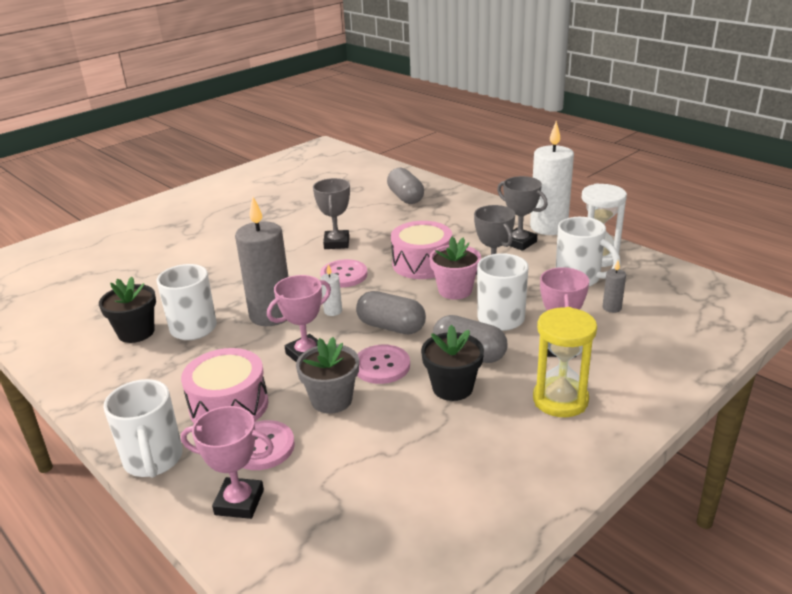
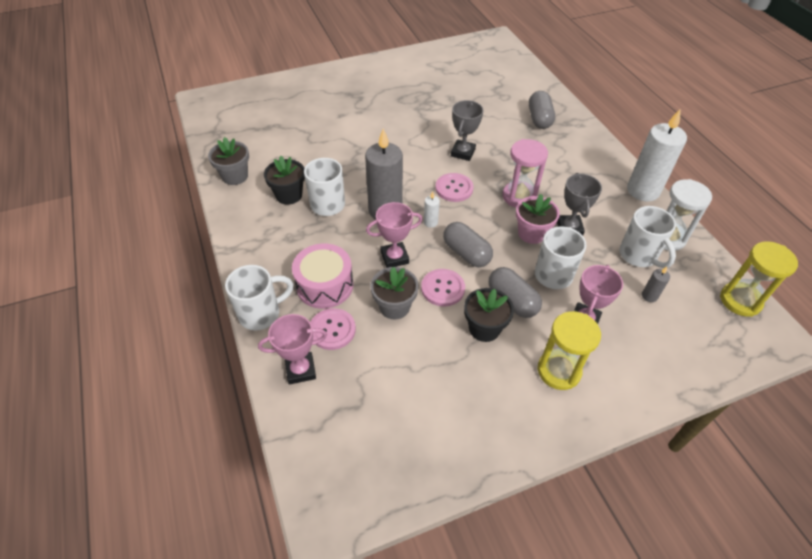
camera: 20 degrees right, 20 degrees up
(51, 333) = (235, 176): none -> grey flower pot
(153, 460) = (261, 314): white mug -> white mug turned 120 degrees counterclockwise
(239, 502) = (300, 370): pink trophy -> pink trophy turned 45 degrees counterclockwise
(422, 264) = (519, 196): pink drum -> pink hourglass
(519, 242) = (609, 199): grey trophy -> none
(700, 286) = (740, 300): none -> yellow hourglass

